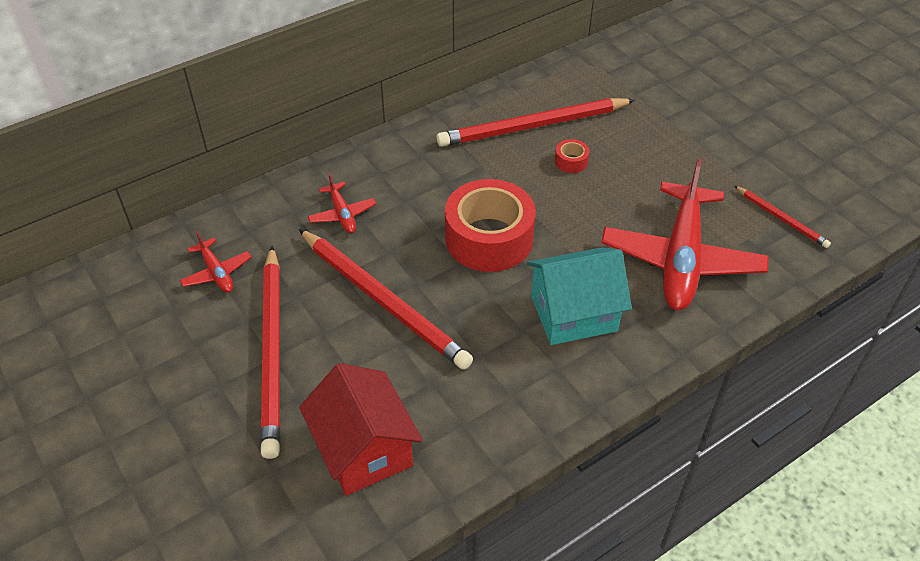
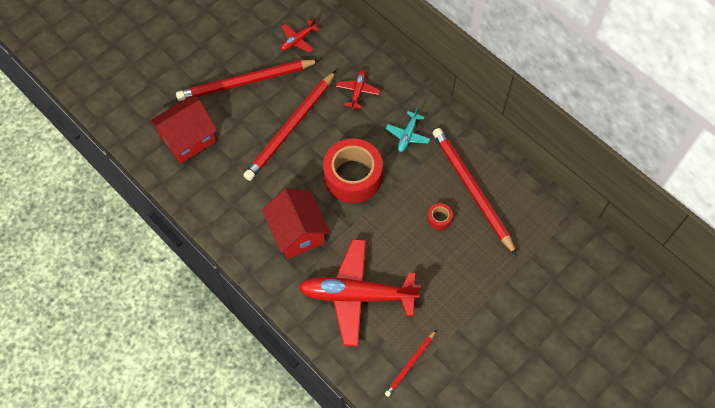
camera: 80 degrees right, 15 degrees up
(342, 214) = (357, 91): red plane -> red plane turned 135 degrees clockwise
(434, 173) = (407, 135): none -> turquoise plane
(573, 313) = (297, 232): turquoise house -> red house

